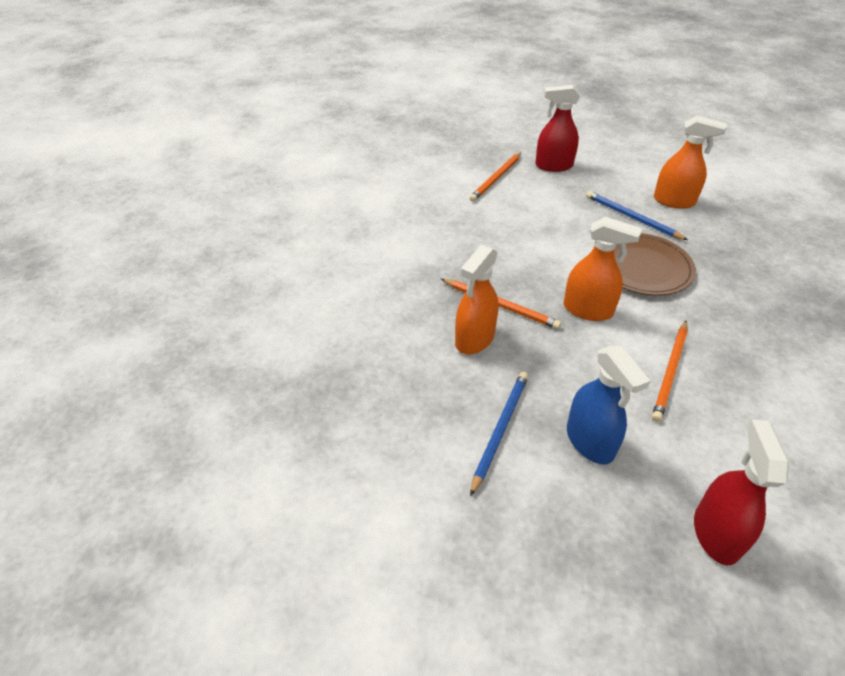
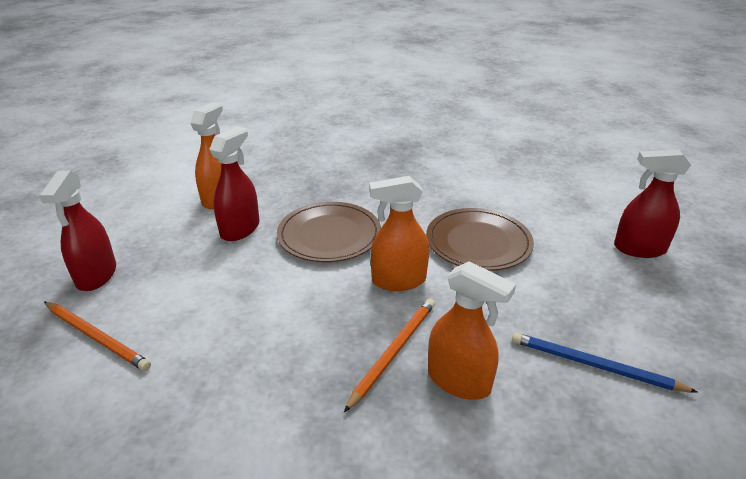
camera: 90 degrees left, 10 degrees down
(588, 310) = (398, 280): orange spray bottle -> orange spray bottle turned 120 degrees counterclockwise
(590, 442) = (581, 301): blue spray bottle -> none
(632, 217) = (240, 229): blue pencil -> red spray bottle
(670, 371) = (478, 242): orange pencil -> brown plate

